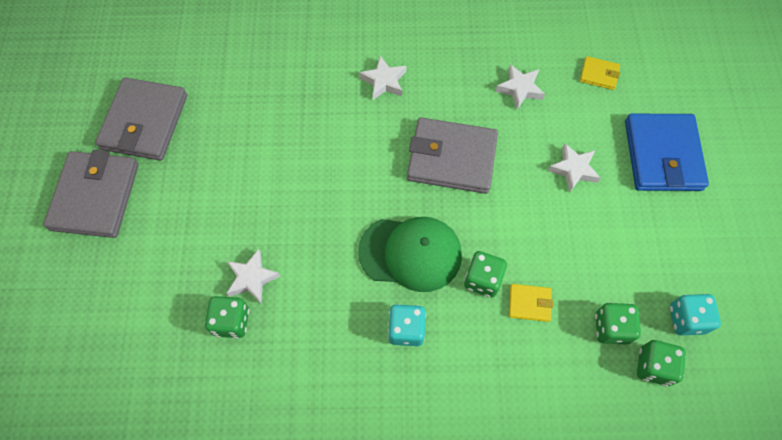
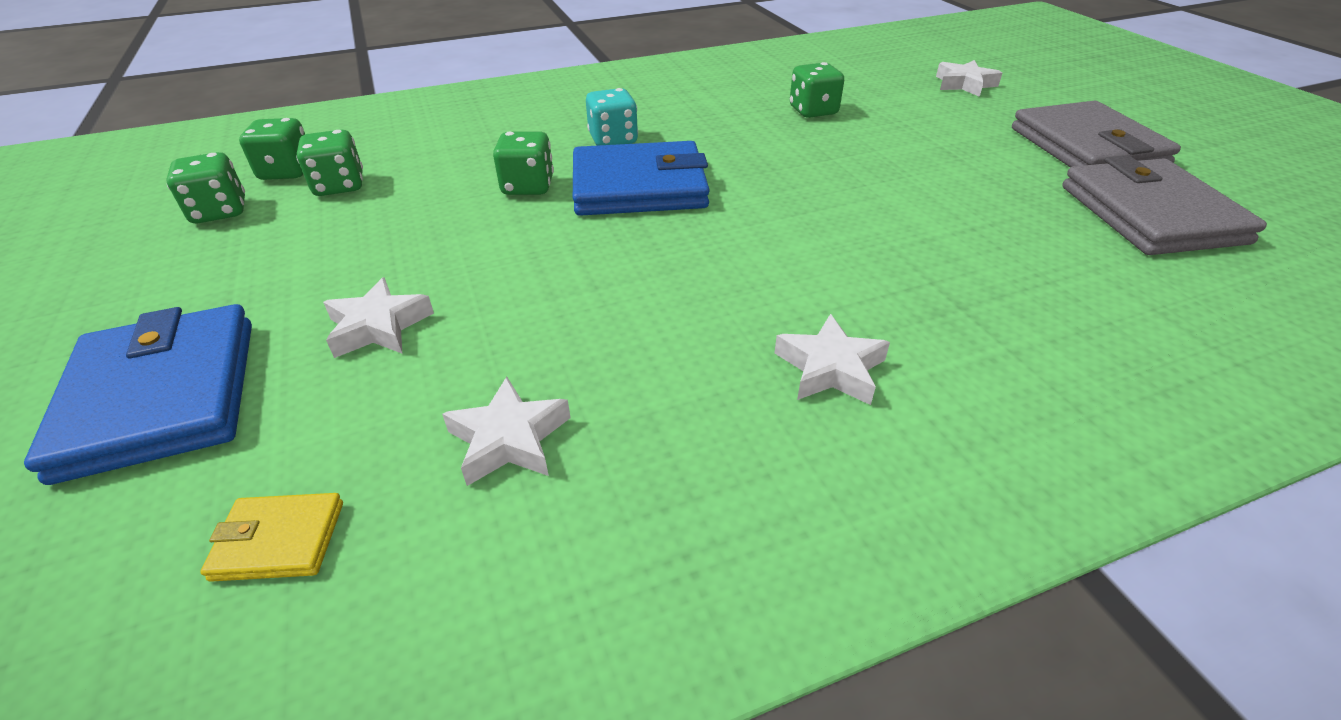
camera: 160 degrees right, 25 degrees down
(252, 278) = (822, 135): white star -> white star (964, 84)
(411, 253) = (639, 186): green cap -> blue wallet
(452, 158) = (623, 288): grey wallet -> none
(529, 303) = (457, 182): yellow wallet -> none
(686, 319) = (220, 212): turquoise dice -> green dice

